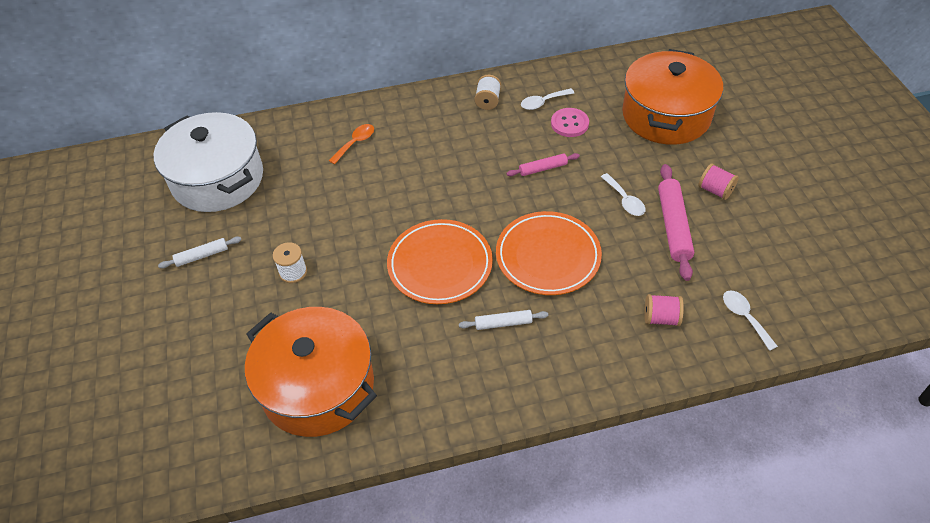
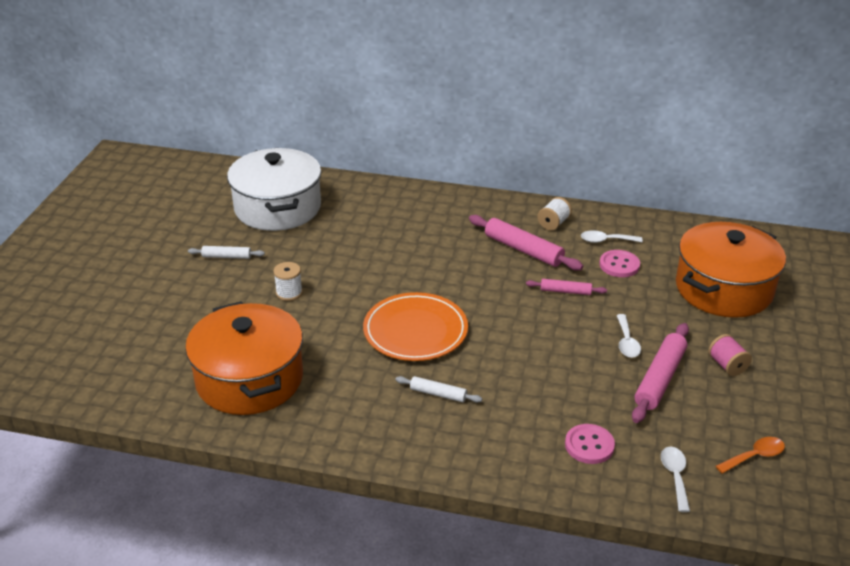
camera: 25 degrees right, 15 degrees down
(355, 143) = (409, 218): orange spoon -> orange spoon (754, 456)
(479, 139) = (523, 250): none -> pink rolling pin
(548, 256) = (518, 359): orange plate -> none
(661, 318) = (589, 445): pink spool -> pink button

